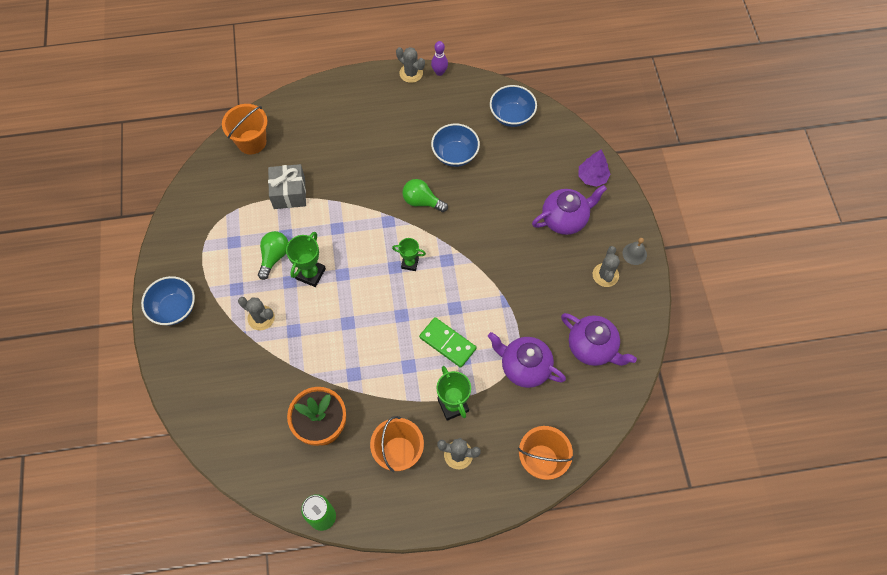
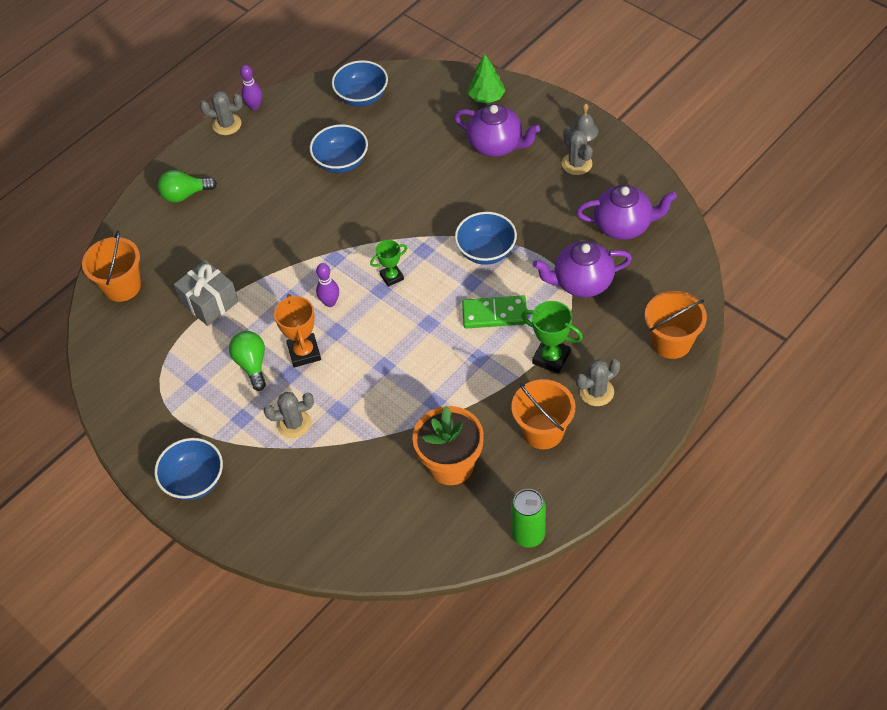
camera: 35 degrees left, 10 degrees down
(310, 274) = (304, 352): green trophy -> orange trophy
(357, 251) = (330, 302): none -> purple bowling pin
(422, 201) = (350, 220): green light bulb -> green light bulb (185, 195)
(484, 293) = (486, 251): none -> blue bowl
(565, 219) = (497, 145): purple teapot -> purple teapot turned 90 degrees clockwise
(592, 177) = (486, 97): purple tree -> green tree

